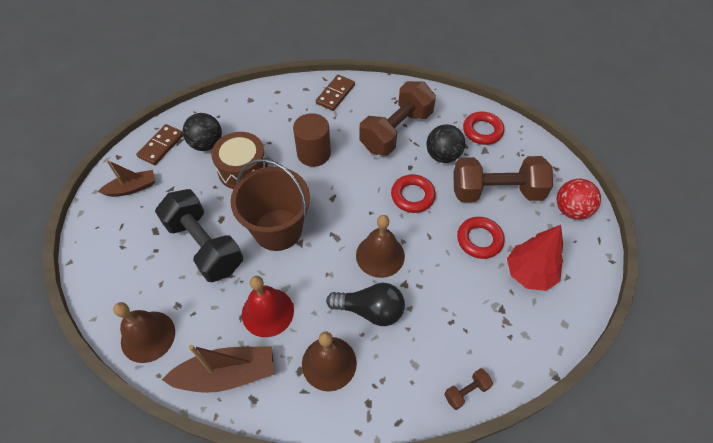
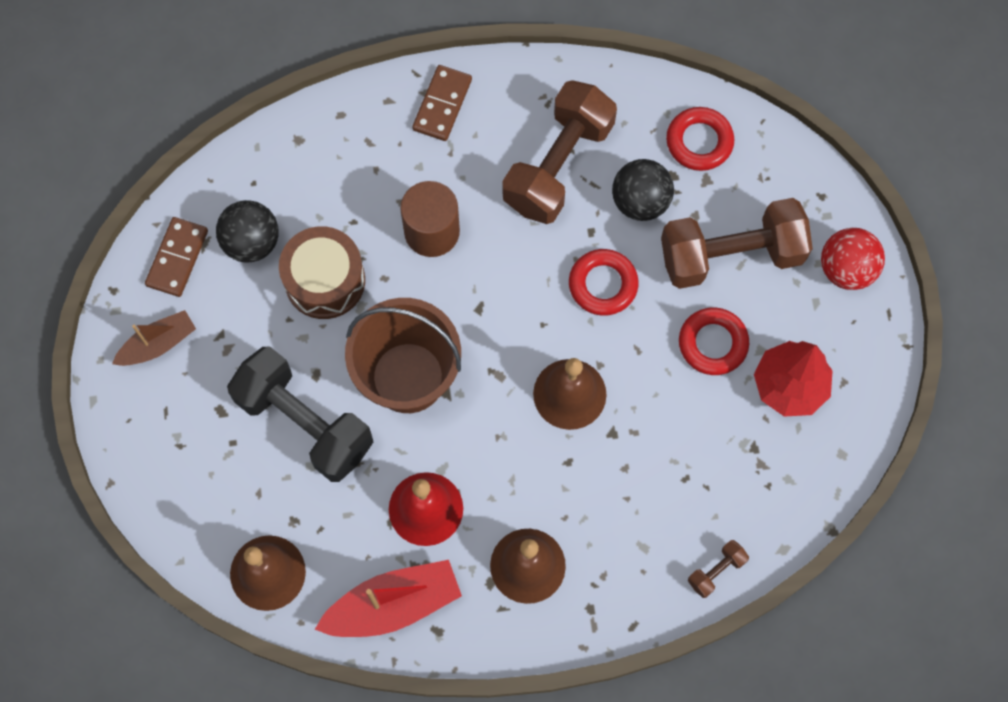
camera: 10 degrees left, 15 degrees up
(227, 374) = (393, 604): brown boat -> red boat
(370, 310) = (570, 481): black light bulb -> none

